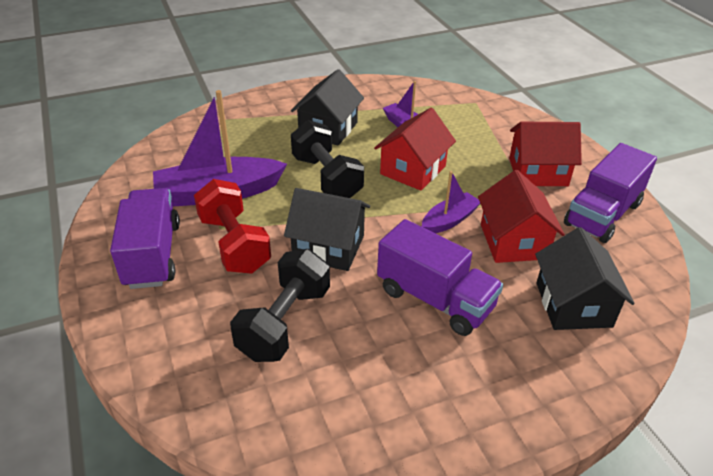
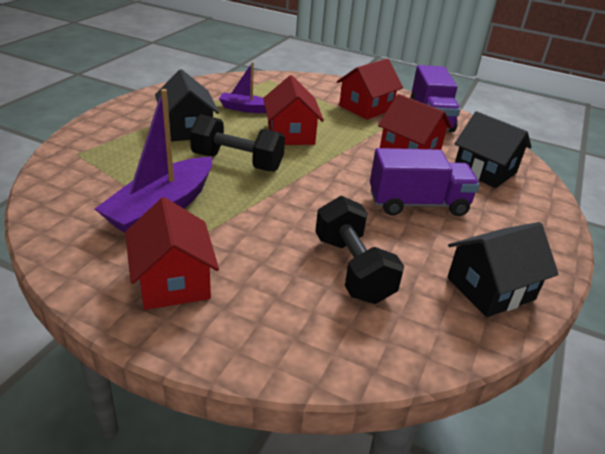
camera: 45 degrees left, 5 degrees down
(152, 255) = (173, 281): purple truck -> red house
(234, 244) = (234, 238): red dumbbell -> none
(328, 247) = (308, 206): black house -> black house (490, 288)
(449, 220) = (358, 155): purple boat -> none

